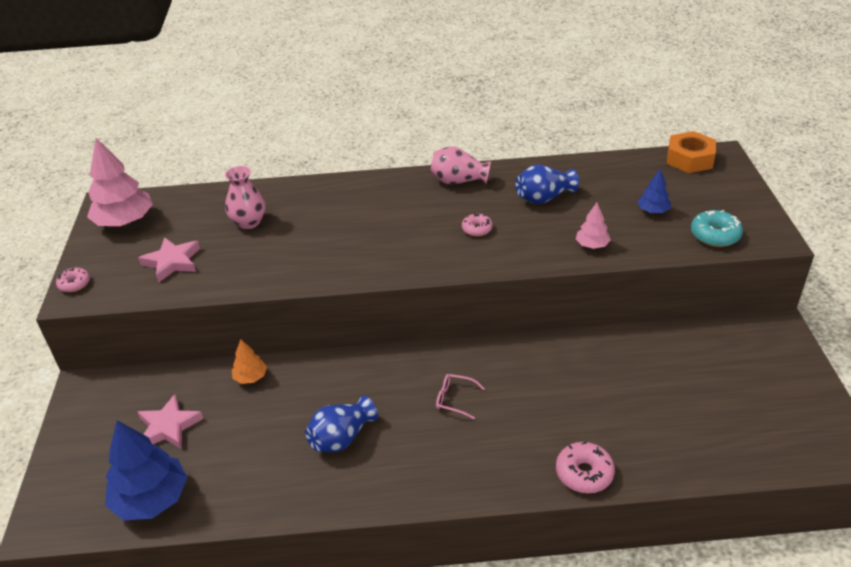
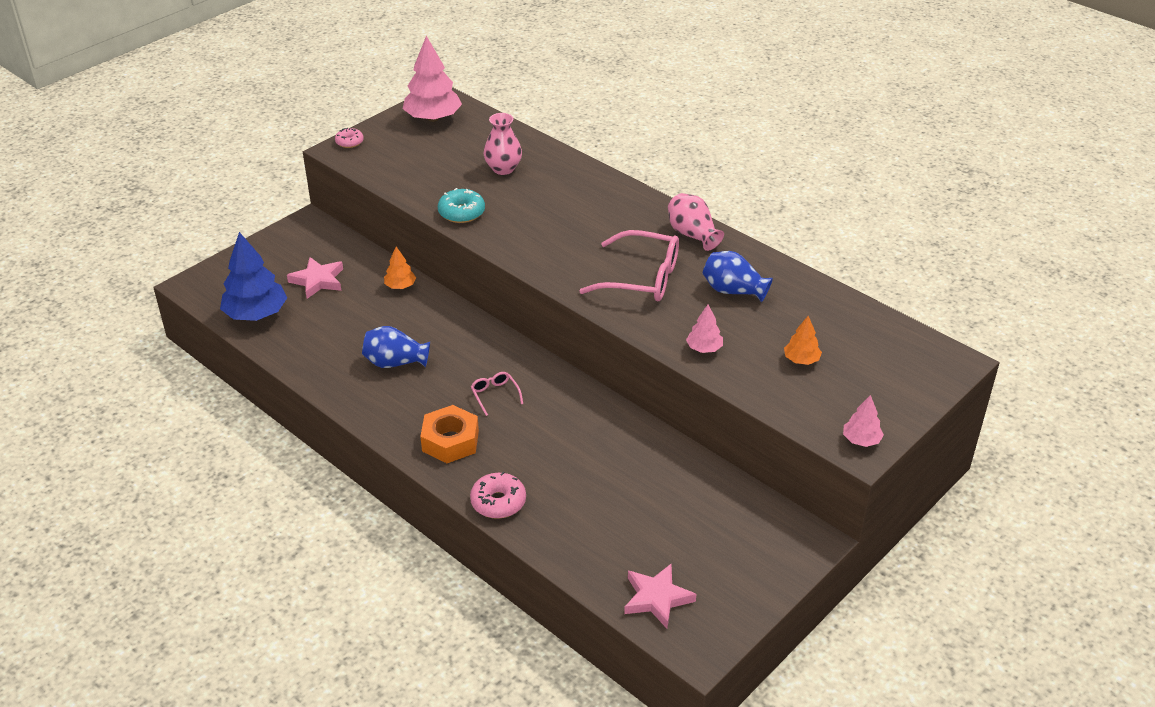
camera: 45 degrees right, 0 degrees up
(172, 262) = (419, 165): pink star -> pink star (657, 598)
(477, 229) = (642, 278): pink donut -> pink glasses
(653, 211) = (801, 360): blue tree -> orange tree
(689, 159) = (918, 345): orange nut -> orange nut (450, 441)
(715, 235) = (815, 412): turquoise donut -> turquoise donut (461, 213)
(764, 232) = (861, 440): none -> pink tree

